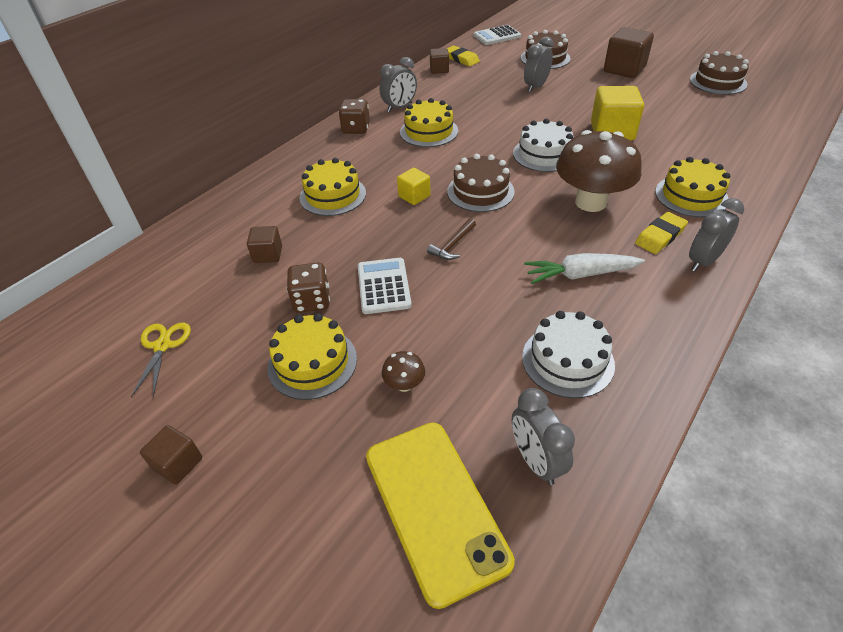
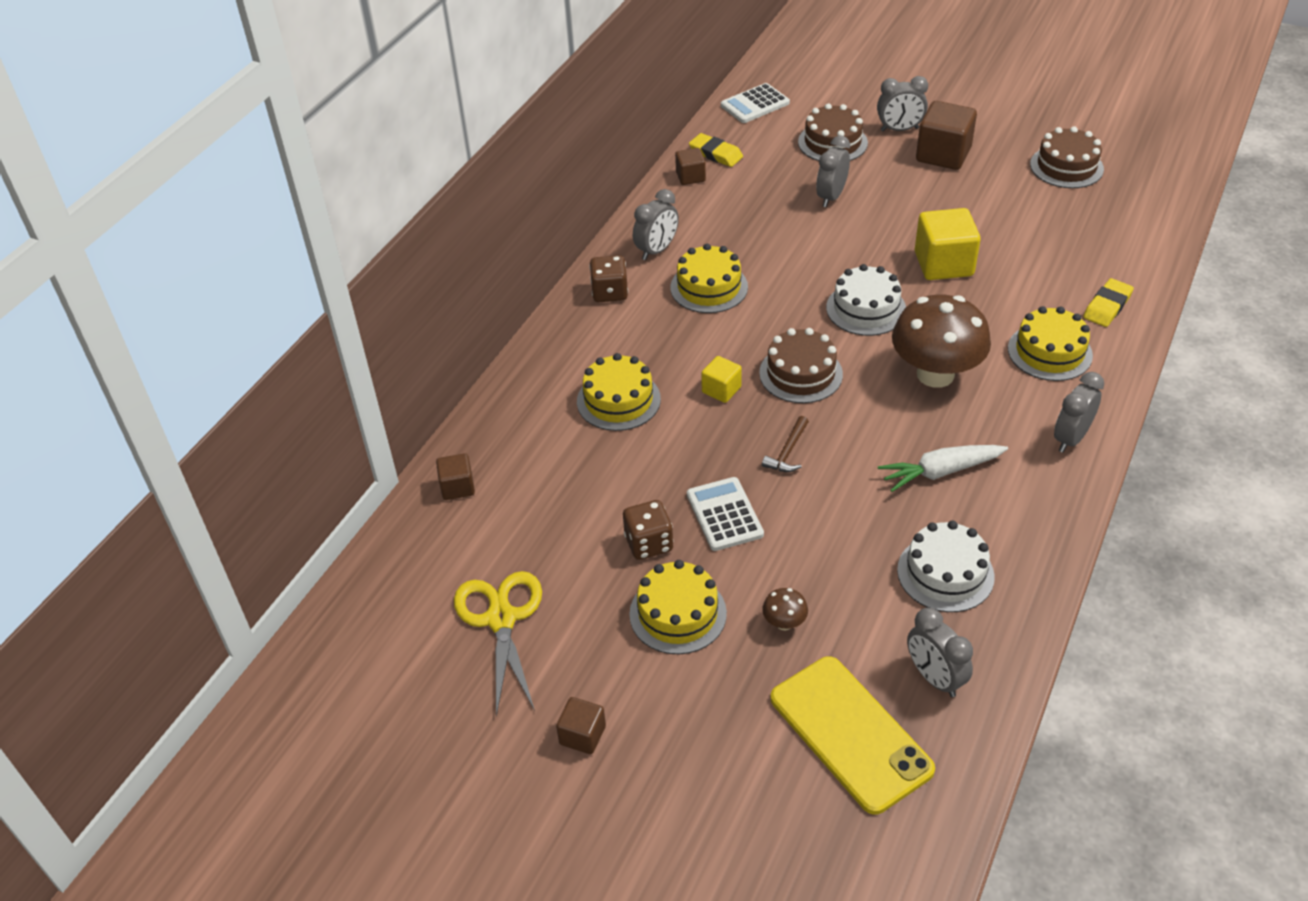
camera: 10 degrees left, 0 degrees up
(162, 346) = (501, 619): yellow scissors -> yellow scissors, size x1.60
(268, 254) = (572, 492): brown cube -> brown cube (457, 487)
(595, 54) = (899, 129): none -> grey clock
(660, 236) = (1021, 411): yellow eraser -> yellow eraser (1107, 306)

